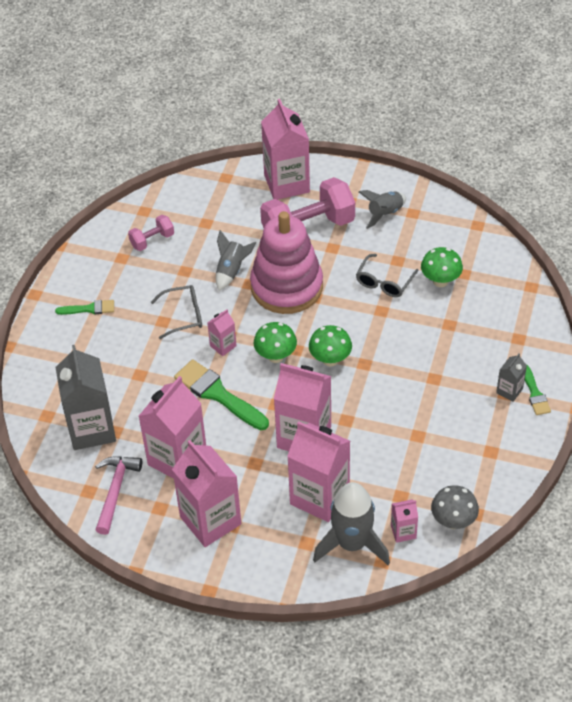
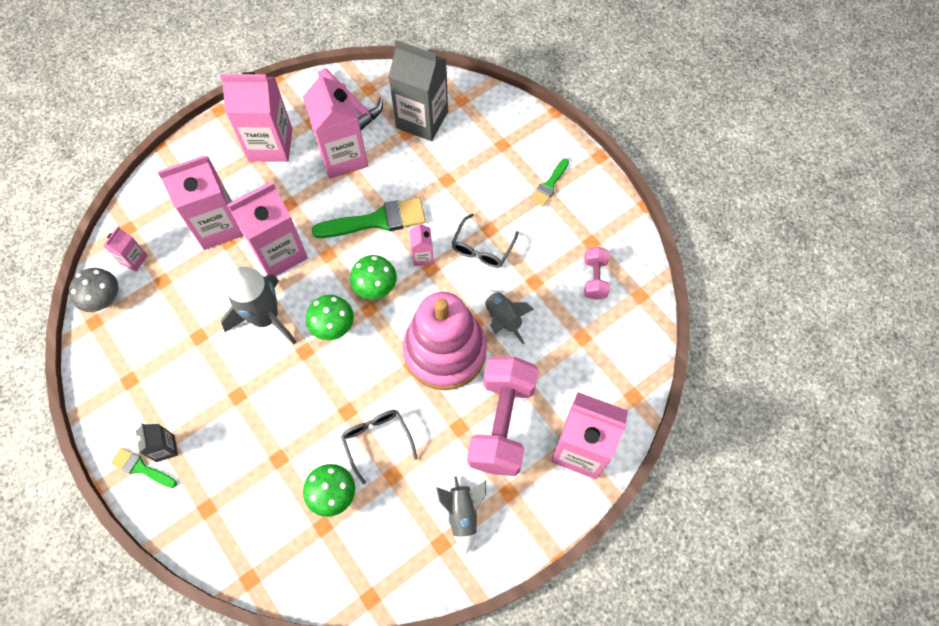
camera: 125 degrees right, 15 degrees up
(352, 543) = (161, 219): grey rocket -> grey rocket (265, 317)

